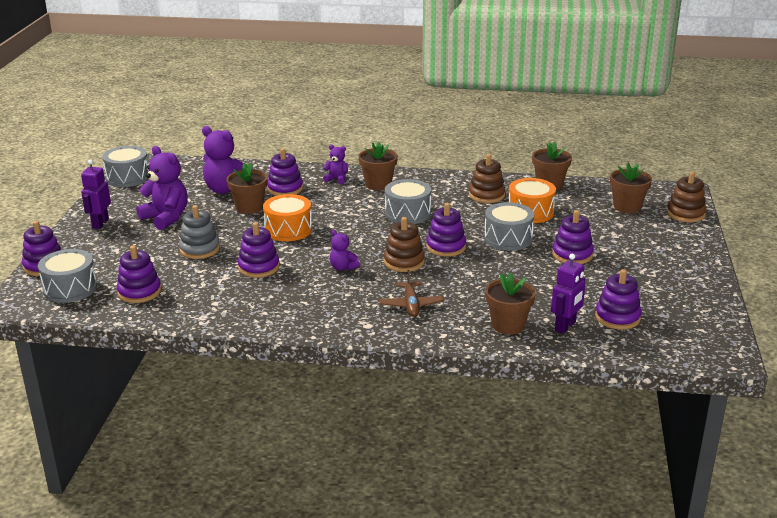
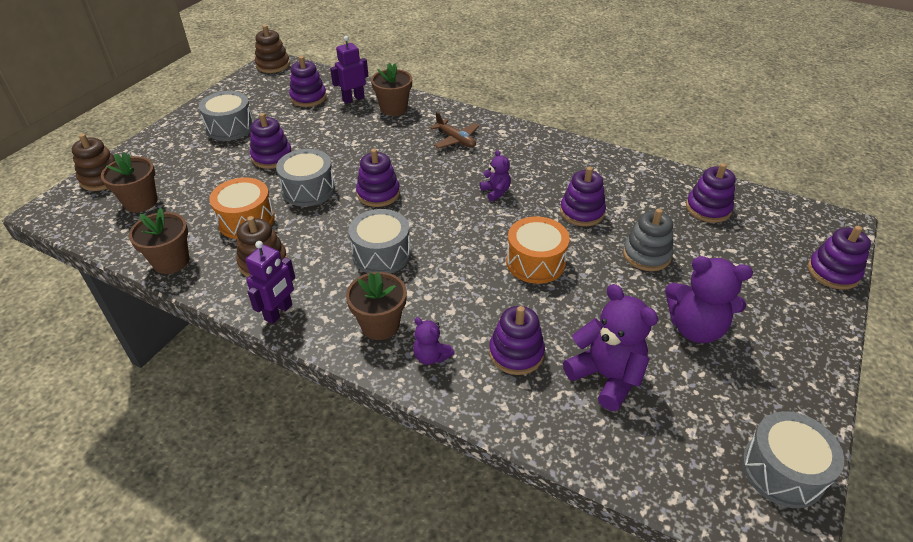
camera: 160 degrees left, 15 degrees up
(70, 288) = (786, 230): grey drum -> grey drum (230, 127)
(100, 223) = (790, 340): purple robot -> purple robot (279, 312)
(166, 218) = (695, 328): purple teddy bear -> purple teddy bear turned 45 degrees counterclockwise
(249, 207) = (577, 320): brown flower pot -> none
(404, 262) = (432, 185): brown stacking toy -> brown stacking toy (273, 65)
(411, 305) = (456, 140): brown plane -> brown plane turned 120 degrees clockwise

